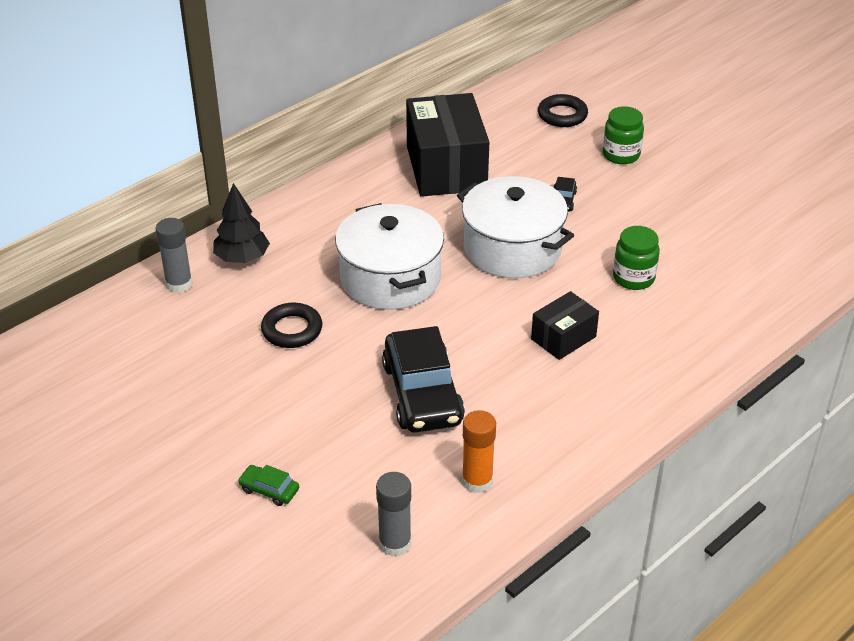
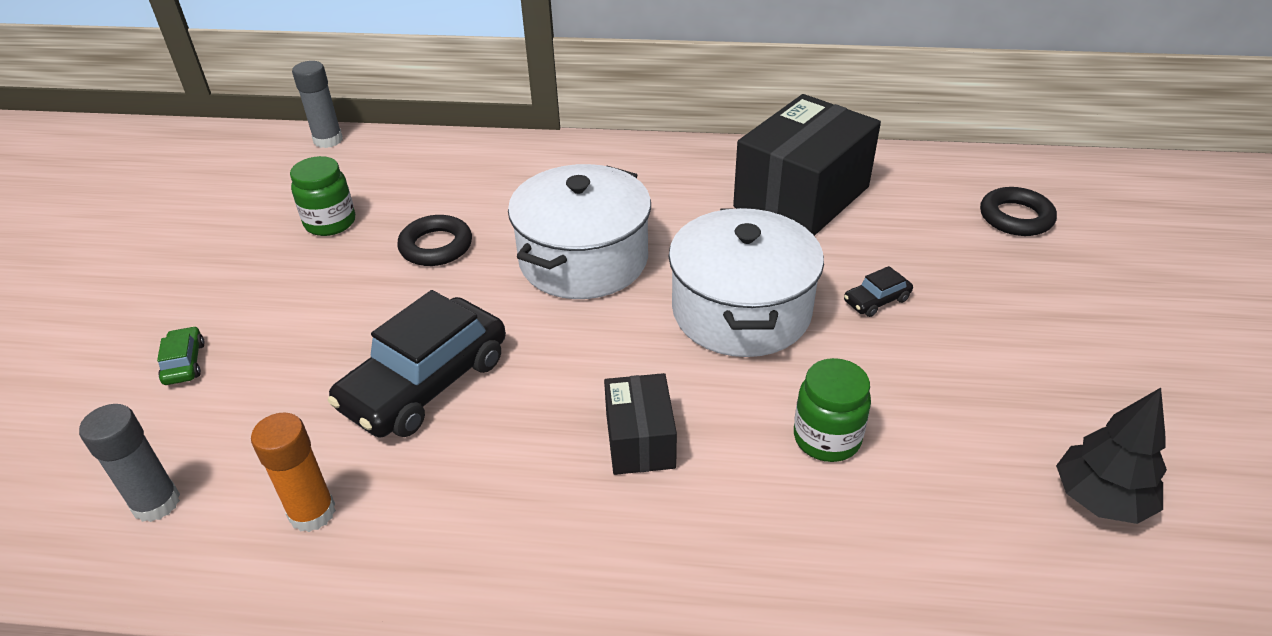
camera: 50 degrees right, 0 degrees up
(179, 284) = (431, 157): grey glue stick -> grey glue stick (328, 140)
(242, 258) = (505, 166): black tree -> black tree (1100, 499)
(563, 338) = (640, 440): black box -> black box turned 75 degrees clockwise
(621, 155) = (1028, 296): green jar -> green jar (330, 223)

